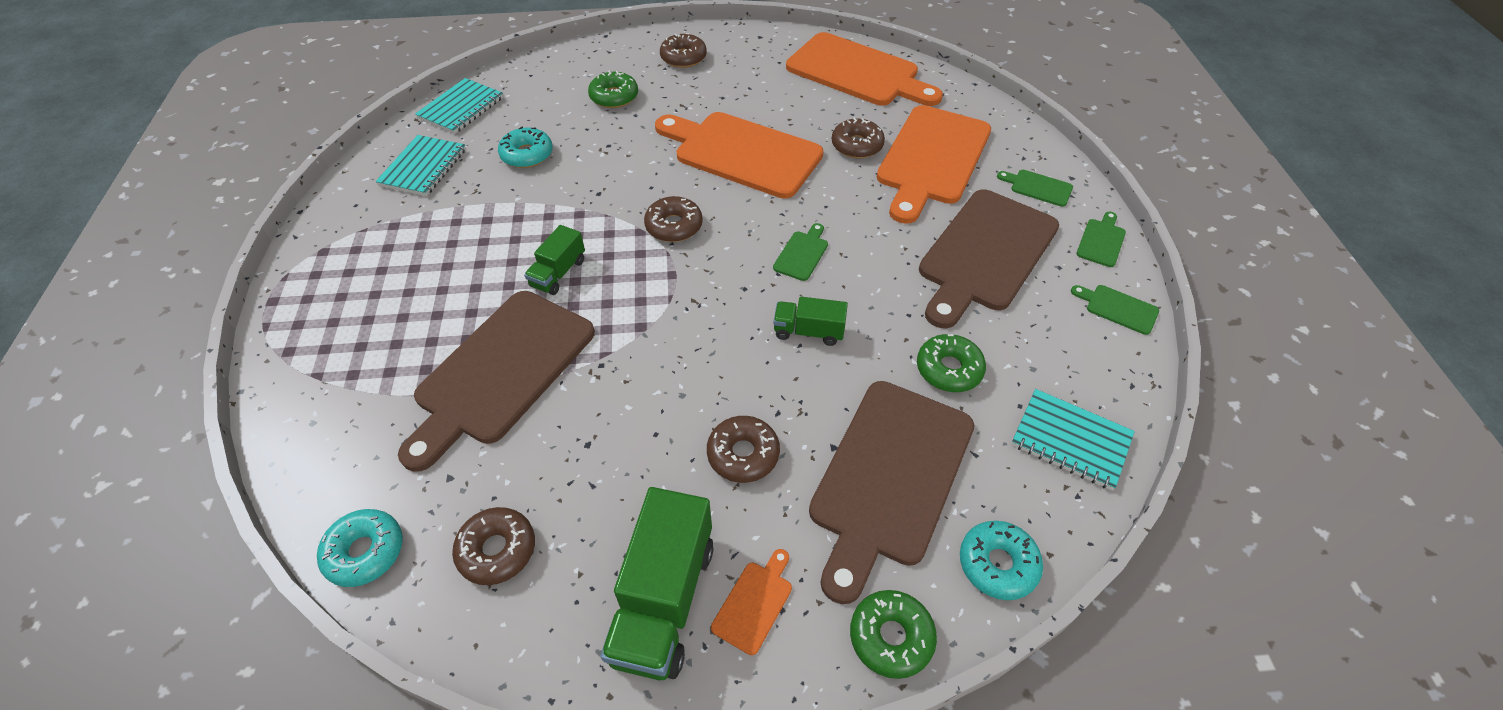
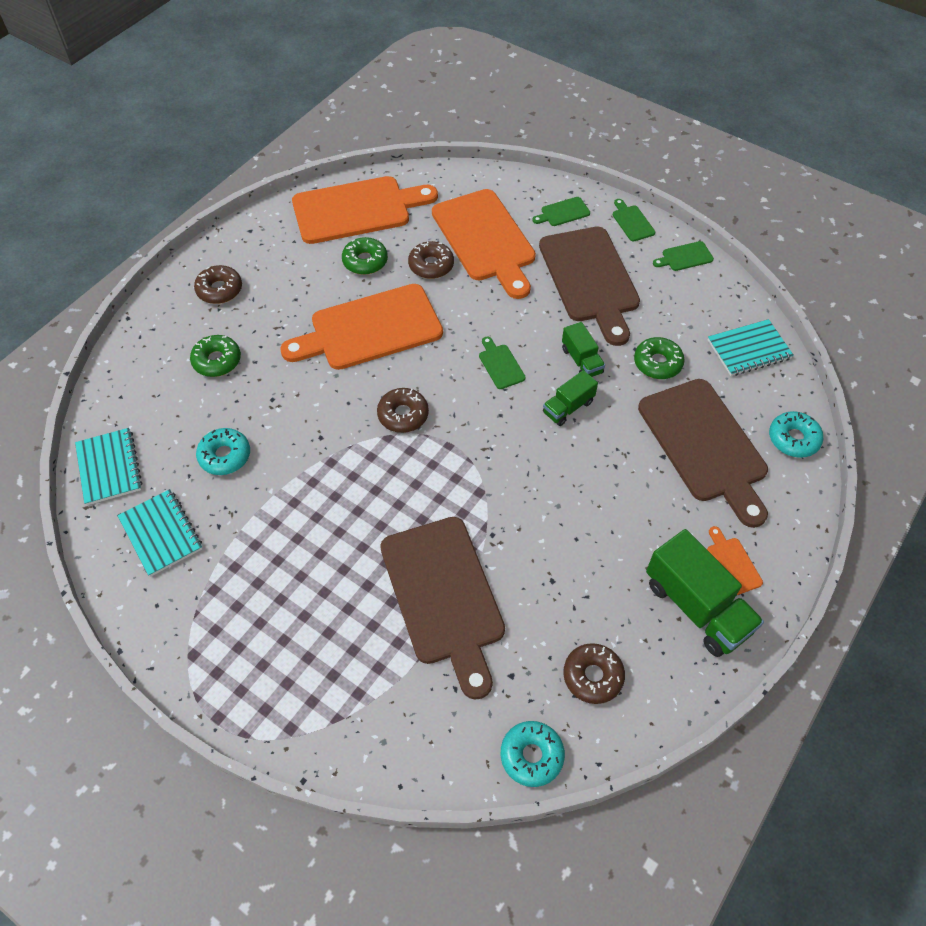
camera: 50 degrees left, 5 degrees up
(558, 273) = (381, 510): green truck -> green truck (581, 361)
(743, 454) = (630, 503): brown donut -> none
(891, 637) = (798, 515): green donut -> green donut (365, 261)

